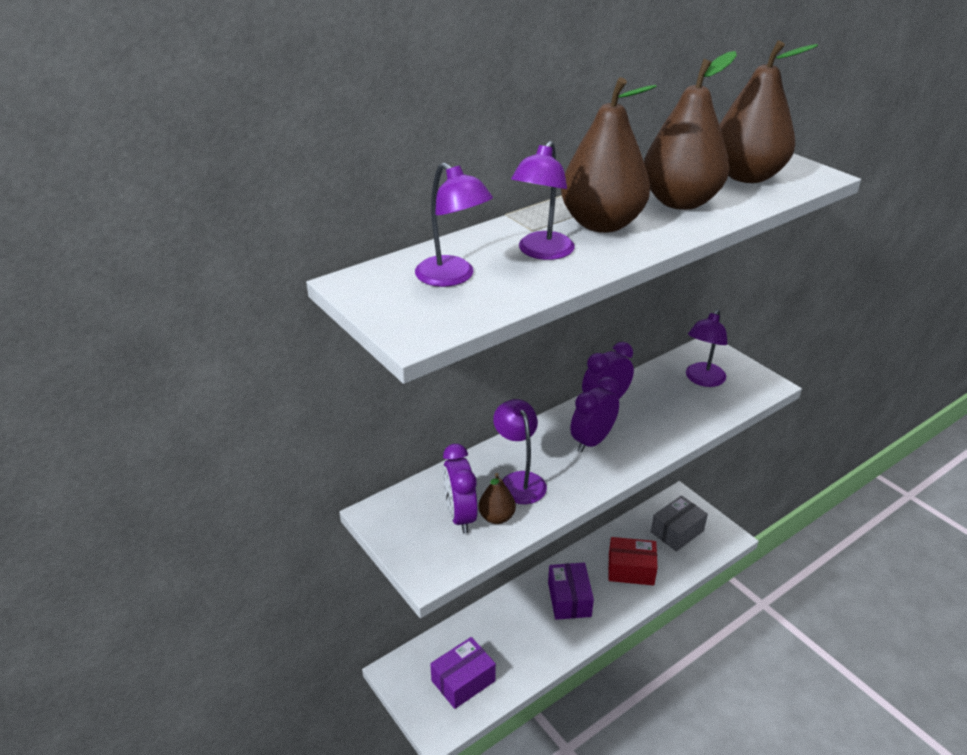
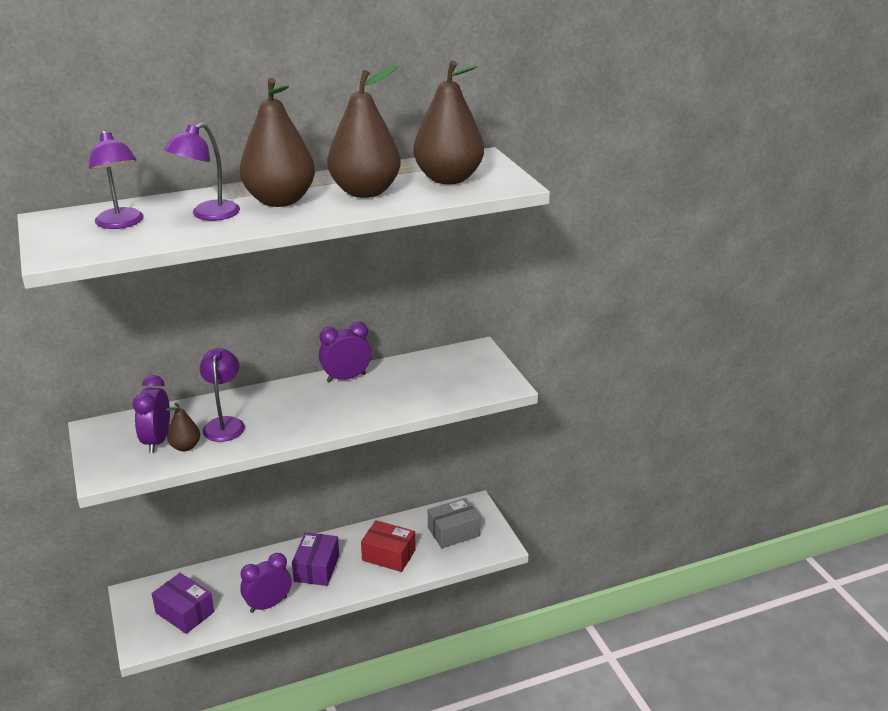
camera: 15 degrees right, 5 degrees down
(463, 681) = (185, 612): purple box -> purple box turned 60 degrees clockwise
(592, 441) = (310, 405): purple clock -> purple clock (268, 604)
(702, 380) = (449, 373): purple lamp -> none

